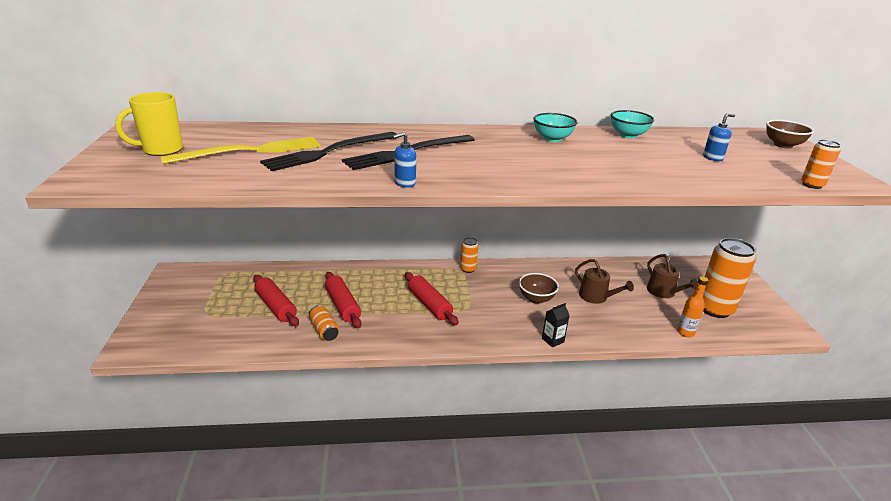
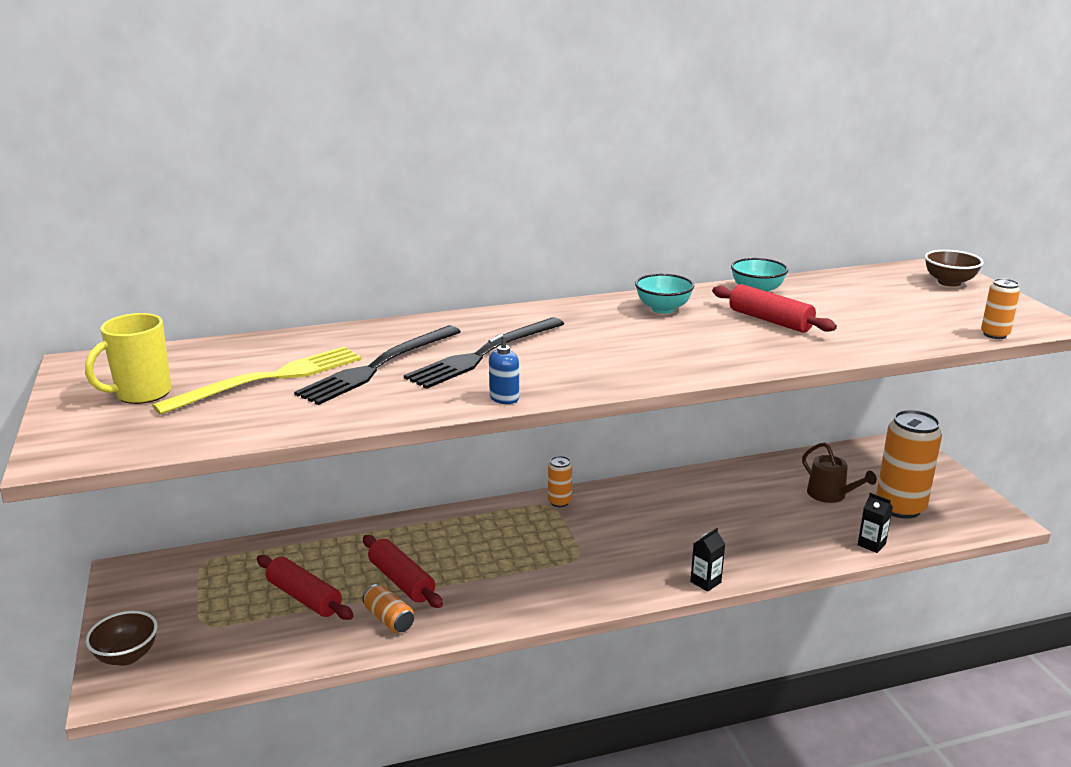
camera: 10 degrees left, 5 degrees down
(429, 304) = (523, 560): red rolling pin -> red rolling pin (770, 320)
(536, 298) = (666, 529): brown bowl -> brown bowl (127, 656)
(596, 297) = (745, 515): brown watering can -> none
(685, 332) = (871, 544): orange bottle -> black carton
(713, 158) = (870, 311): blue soap dispenser -> none

